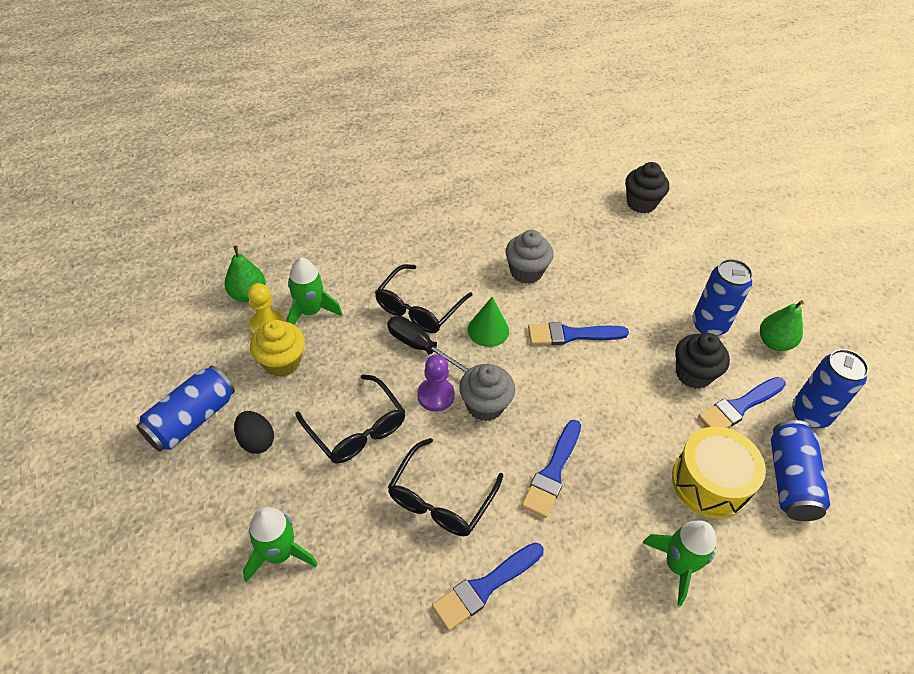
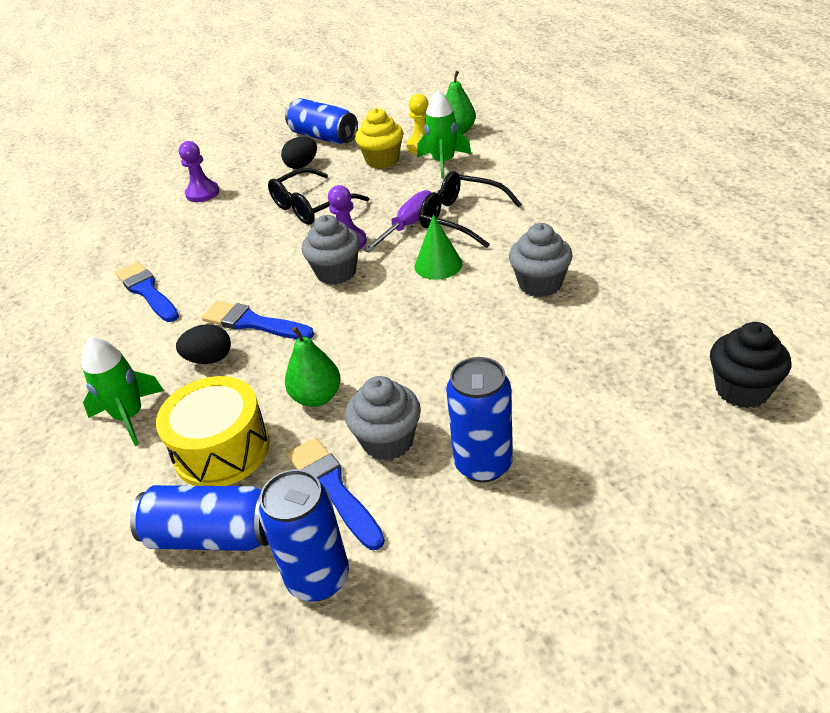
camera: 95 degrees right, 10 degrees down
(279, 554) = (202, 193): green rocket -> purple pawn
(419, 347) = (408, 225): black screwdriver -> purple screwdriver
(440, 499) = (235, 258): black glasses -> none
(571, 335) = (441, 327): blue brush -> none
(602, 505) = (209, 359): none -> black egg
(693, 374) = (388, 441): black cupcake -> grey cupcake
(774, 342) = (460, 547): green pear -> green pear (317, 397)

